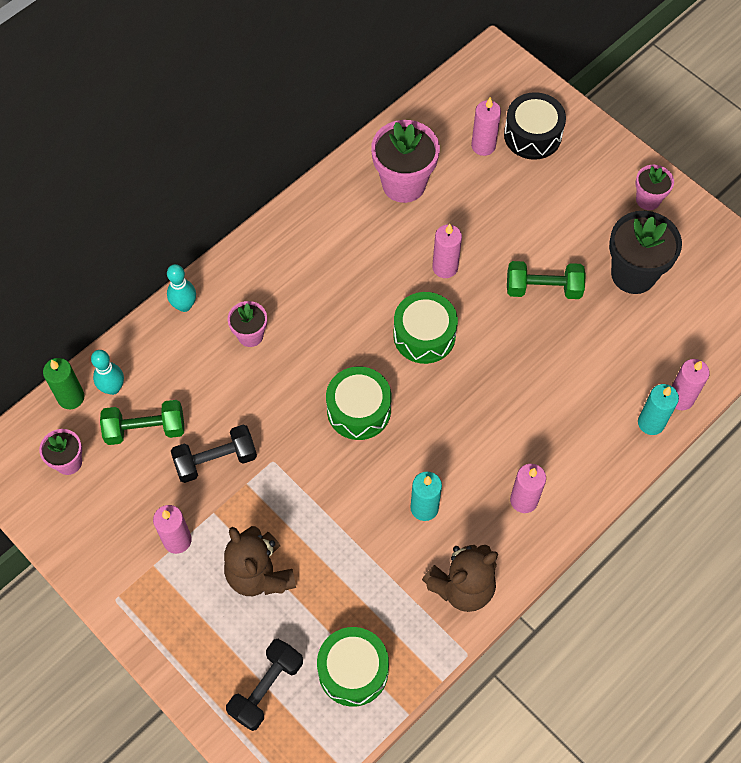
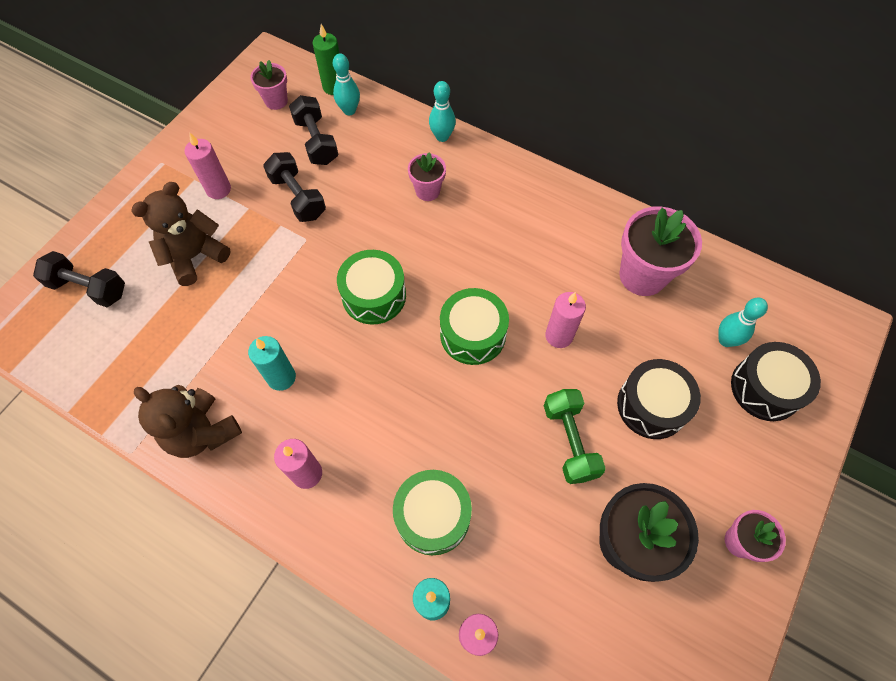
camera: 75 degrees right, 0 degrees up
(145, 429) = (316, 141): green dumbbell -> black dumbbell
(353, 671) = (108, 353): green drum -> green drum (433, 516)
(483, 146) = (726, 340): pink candle -> turquoise bowling pin
(527, 219) = (652, 405): none -> black drum

